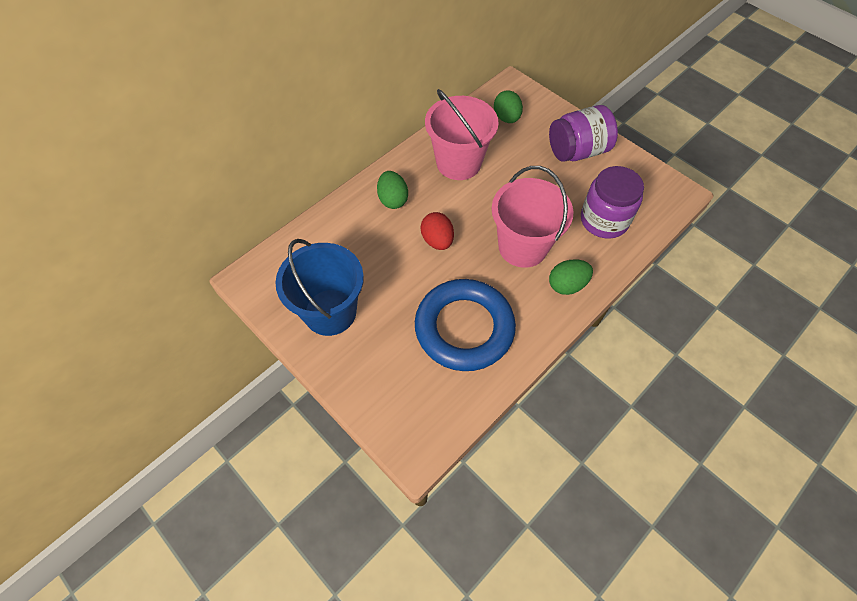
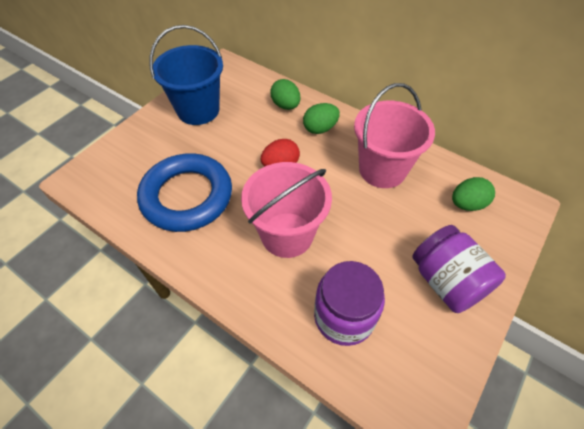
camera: 80 degrees right, 5 degrees down
(567, 285) = (244, 279): green egg -> green egg (285, 105)

